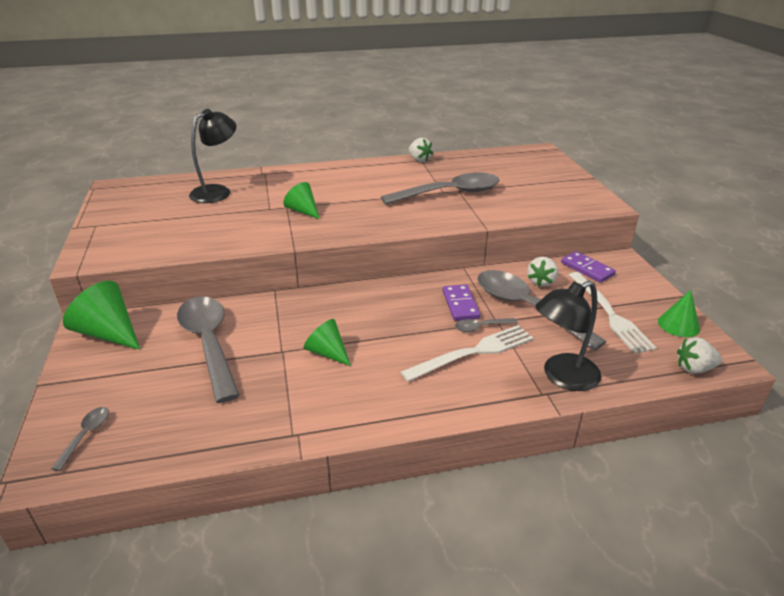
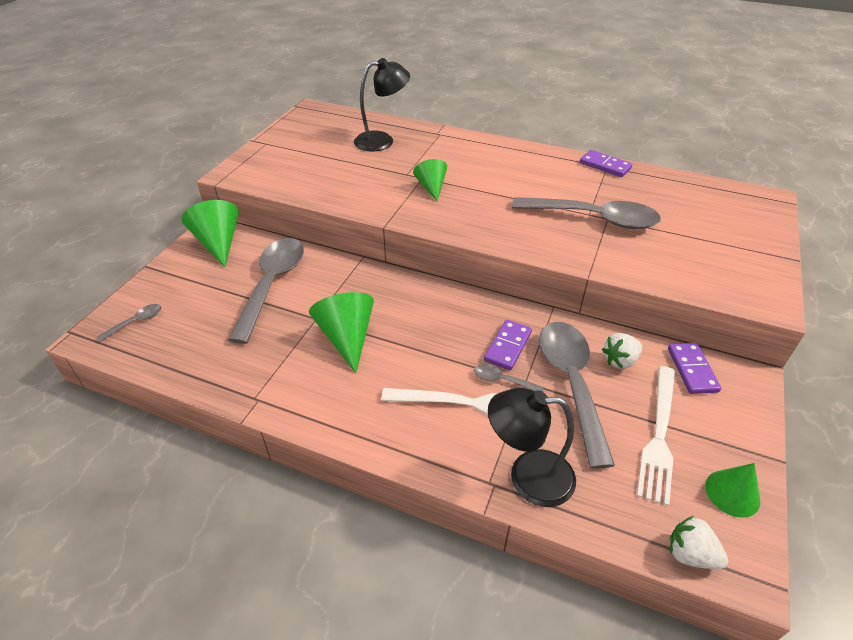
camera: 35 degrees right, 10 degrees up
(327, 352) = (347, 337): green cone -> green cone, size x1.57
(419, 160) = (605, 165): white strawberry -> purple domino

